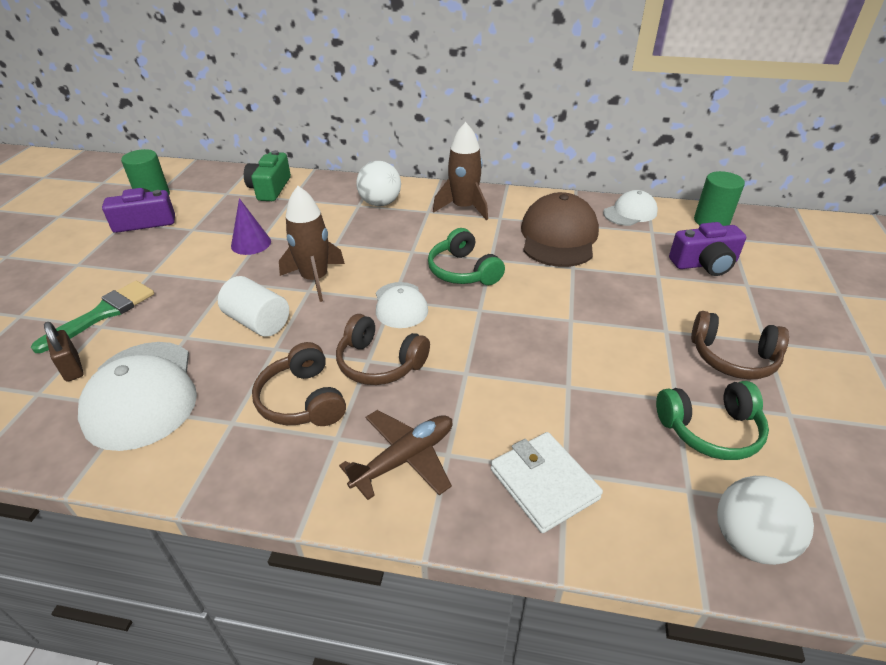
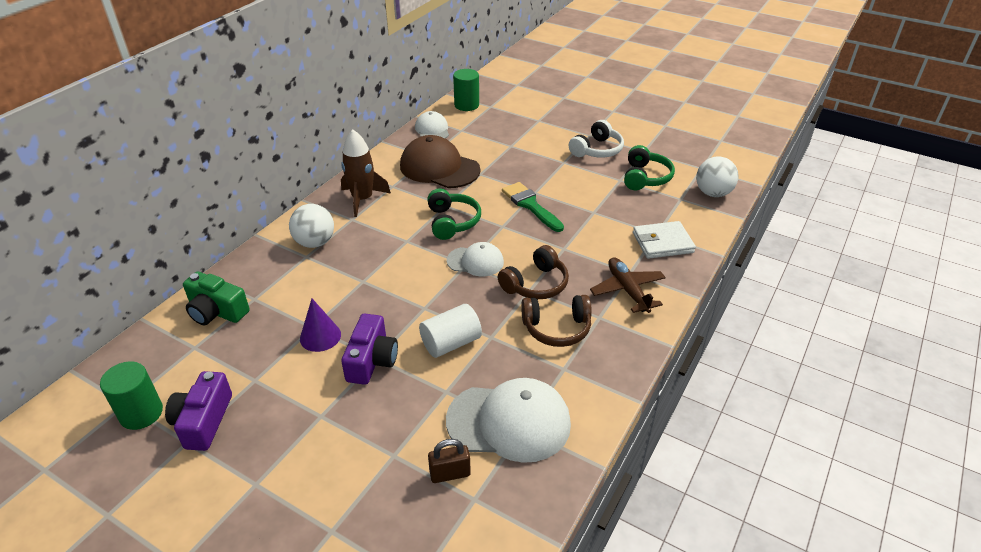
camera: 70 degrees left, 0 degrees up
(103, 313) = (373, 454): green brush -> green brush (530, 205)
(315, 279) = (410, 301): brown rocket -> none
(463, 271) = (452, 222): green headphones -> green headphones turned 90 degrees counterclockwise
(704, 264) = (510, 125): purple camera -> purple camera (372, 360)
(733, 358) = (597, 150): brown headphones -> white headphones

